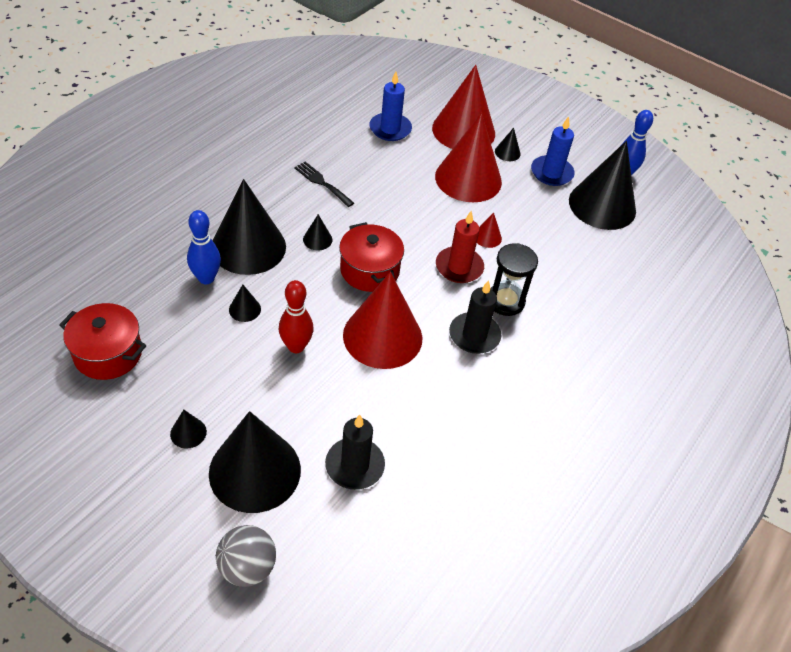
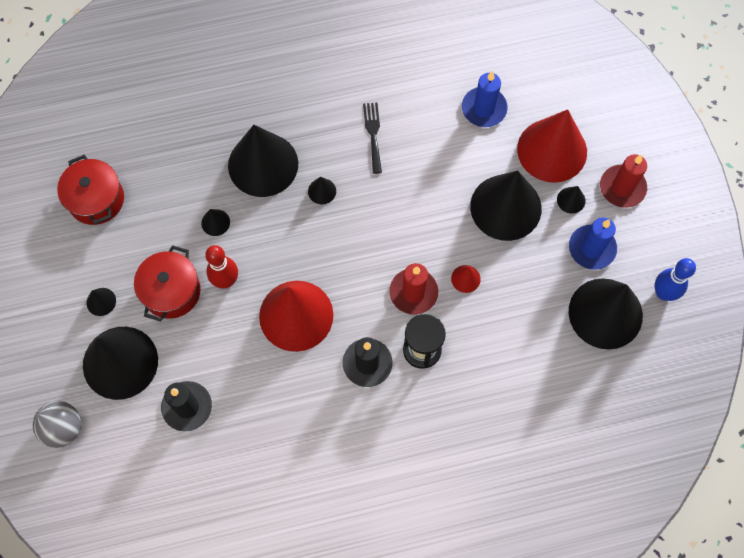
camera: 45 degrees right, 20 degrees up
(206, 278) = (209, 175): blue bowling pin -> none
(369, 270) = (338, 248): red pot -> red pot (171, 291)
(468, 179) = (505, 207): red cone -> black cone
(532, 129) = (622, 187): none -> red candle

